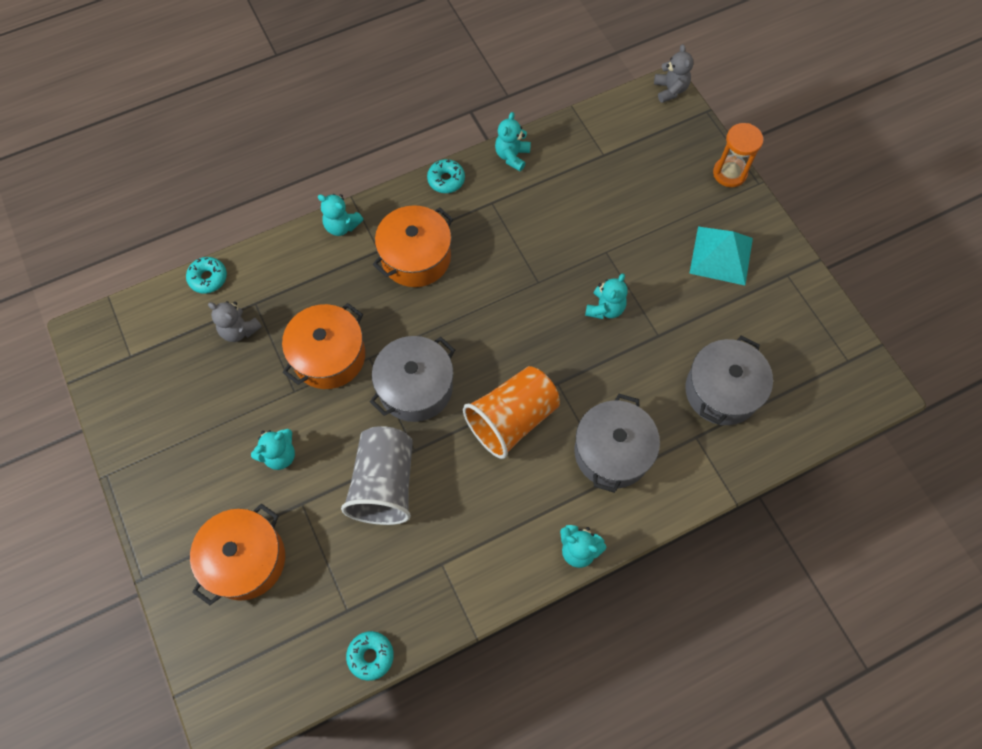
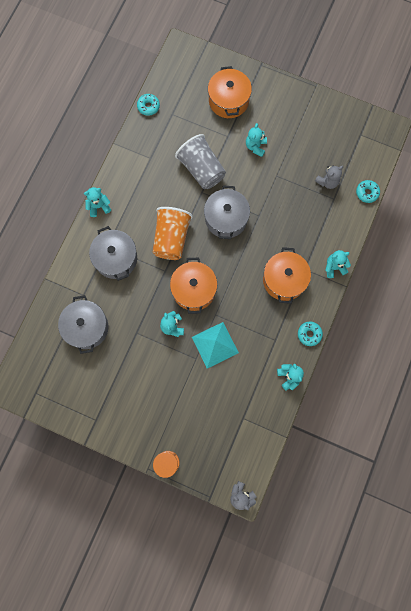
camera: 140 degrees right, 10 degrees up
(239, 330) = (327, 182): grey teddy bear -> grey teddy bear turned 150 degrees clockwise
(329, 356) = (277, 202): orange pot -> orange pot (194, 290)
(721, 255) = (137, 404): turquoise pyramid -> turquoise pyramid (215, 345)

